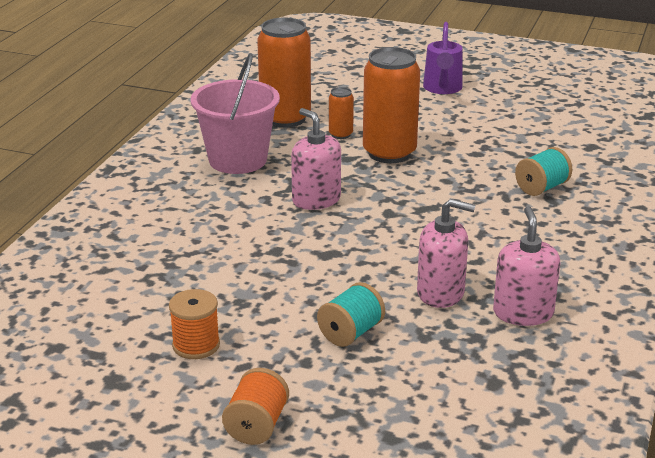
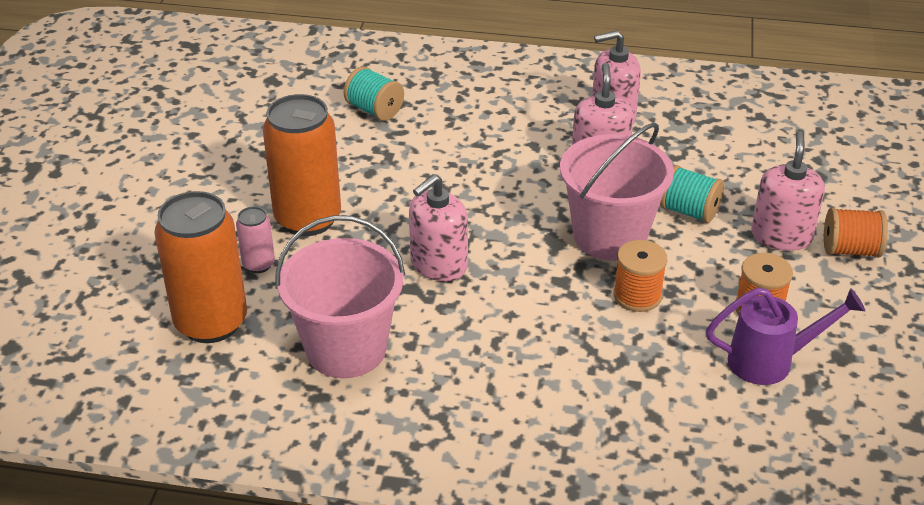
camera: 100 degrees left, 10 degrees up
(242, 284) = (637, 295): none -> orange spool
(295, 383) = (781, 236): none -> pink soap dispenser
(326, 282) = (609, 236): none -> pink bucket
(340, 134) = (258, 264): orange can -> pink can
(442, 89) = (111, 189): purple watering can -> purple watering can (770, 361)

